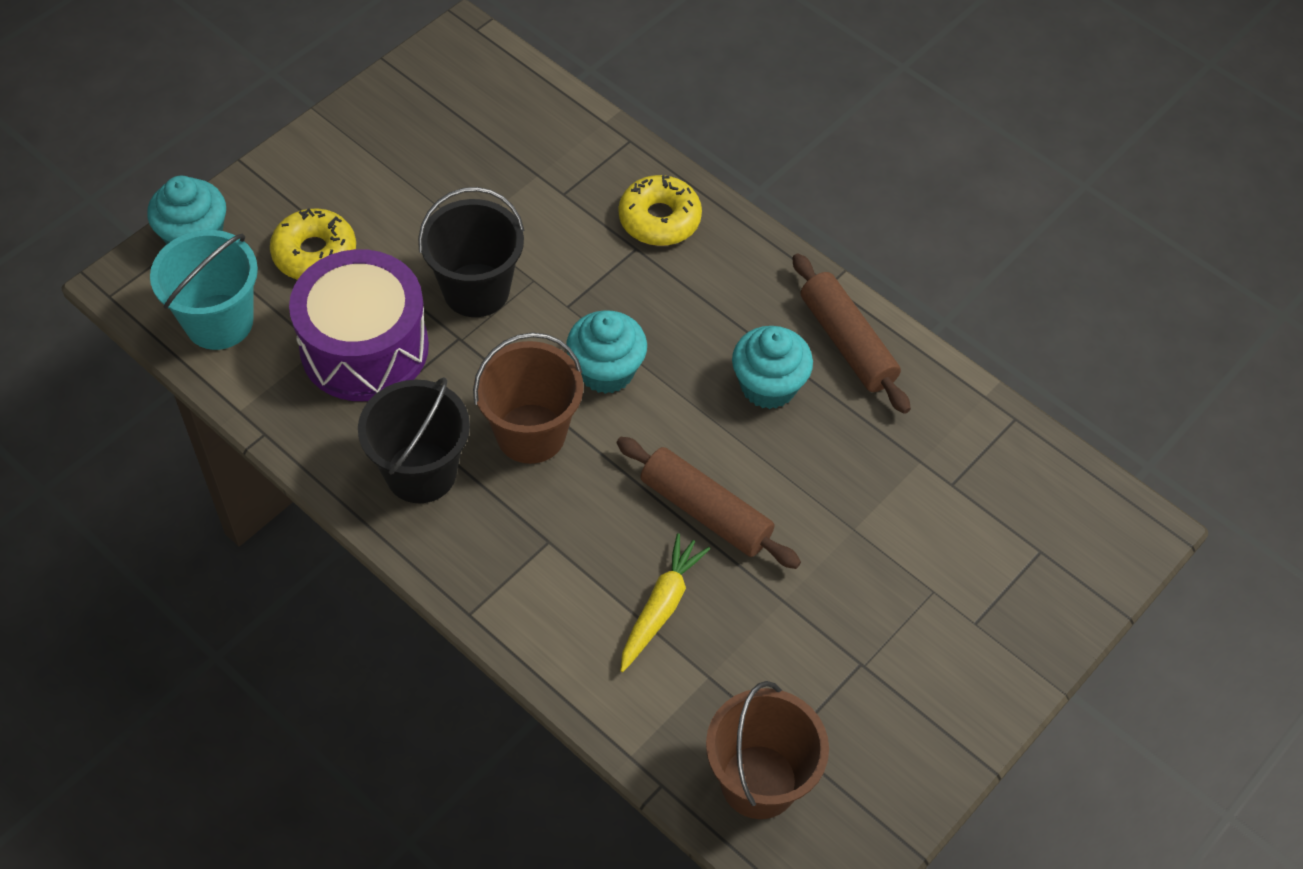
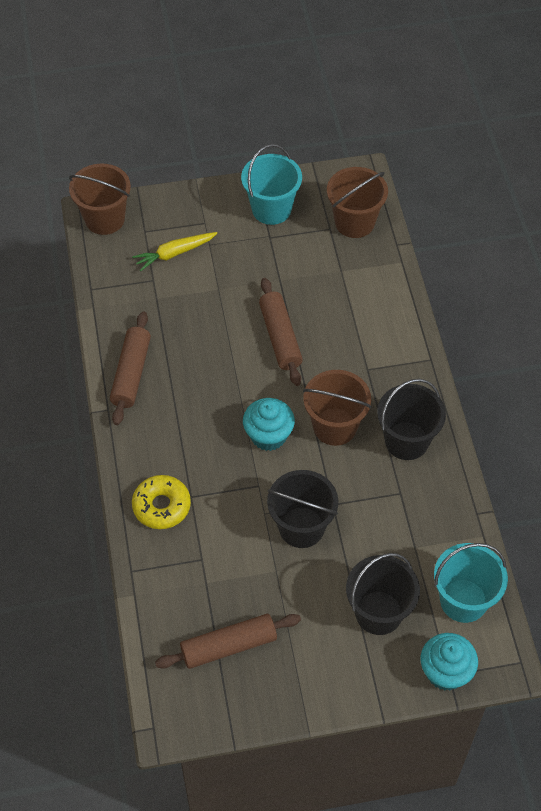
camera: 140 degrees left, 0 degrees up
(314, 253) = (378, 612): yellow donut -> black bucket
(364, 348) = (389, 531): purple drum -> none
(460, 132) = (228, 646): none -> brown rolling pin
(661, 607) = (338, 309): yellow carrot -> yellow carrot (174, 253)
(768, 386) = (193, 376): turquoise cupcake -> none
(903, 716) = (271, 209): none -> turquoise bucket
(1113, 532) = (104, 219): none -> brown bucket

